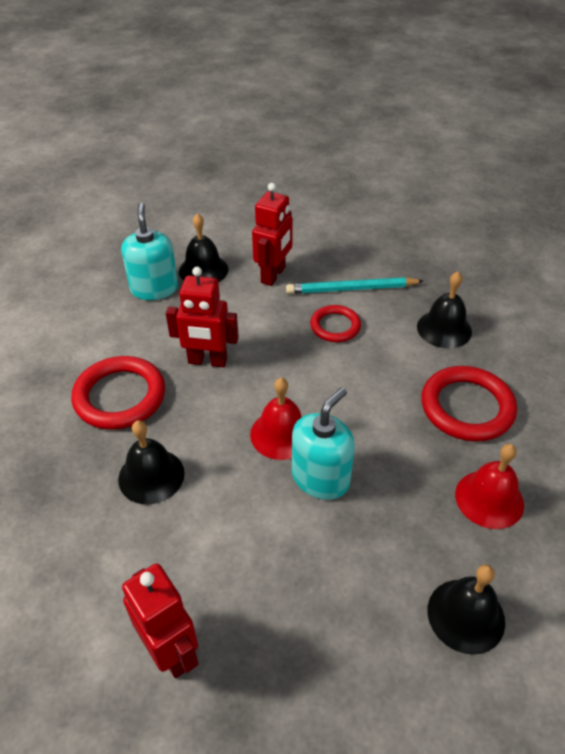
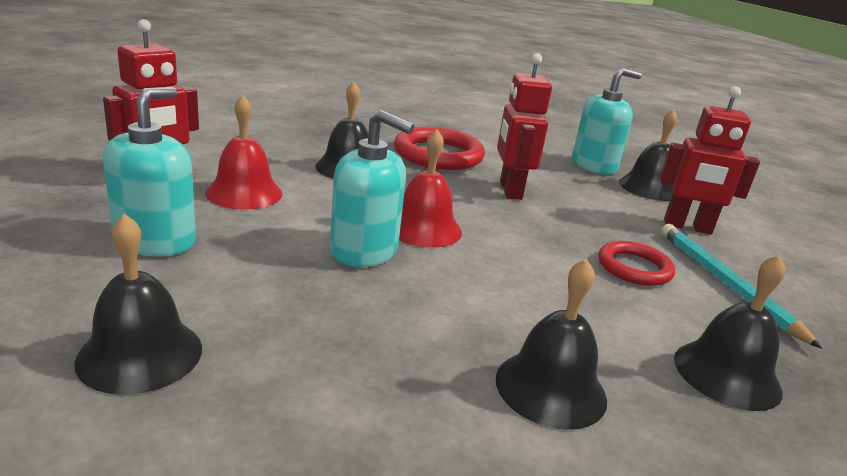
camera: 75 degrees right, 20 degrees down
(311, 631) = (155, 240): none -> turquoise soap dispenser
(467, 407) = (550, 388): red ring -> black bell
(489, 499) = (354, 398): red bell -> red bell (244, 193)

